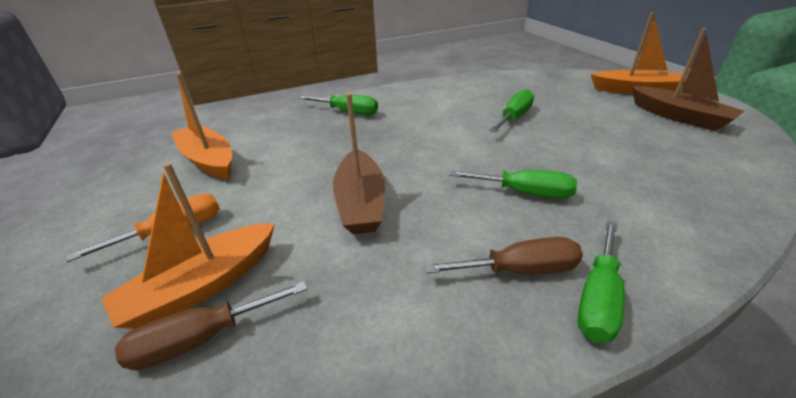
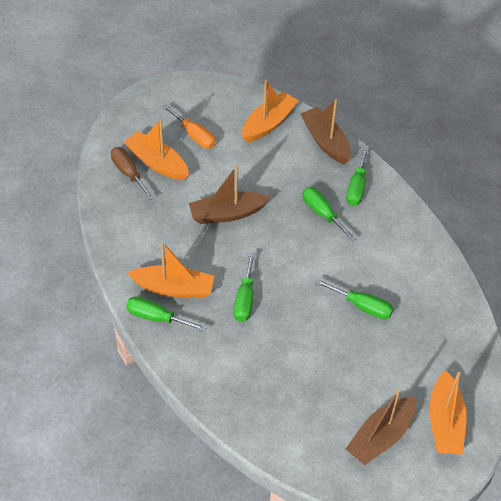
camera: 80 degrees right, 15 degrees up
(270, 125) = (325, 142): none -> brown boat
(380, 132) = (322, 214): none -> green screwdriver
(520, 270) = (174, 288): brown screwdriver -> orange boat

